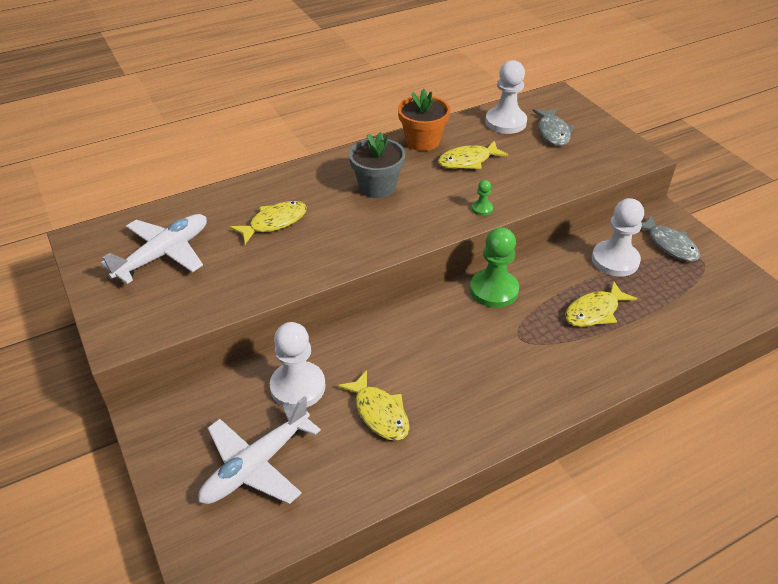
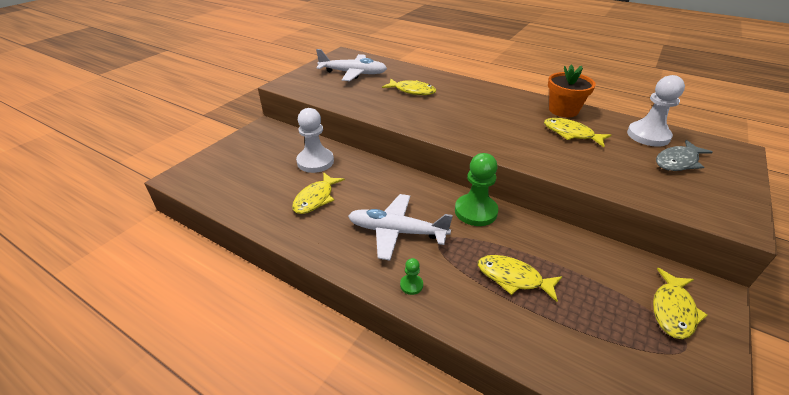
camera: 60 degrees right, 5 degrees down
(256, 465) = (250, 169): white plane -> white plane (397, 232)
(377, 187) = (489, 110): grey flower pot -> none
(482, 209) = (525, 156): green pawn -> green pawn (411, 285)
(615, 260) = (596, 273): white pawn -> none
(669, 245) = (673, 310): grey fish -> yellow fish

